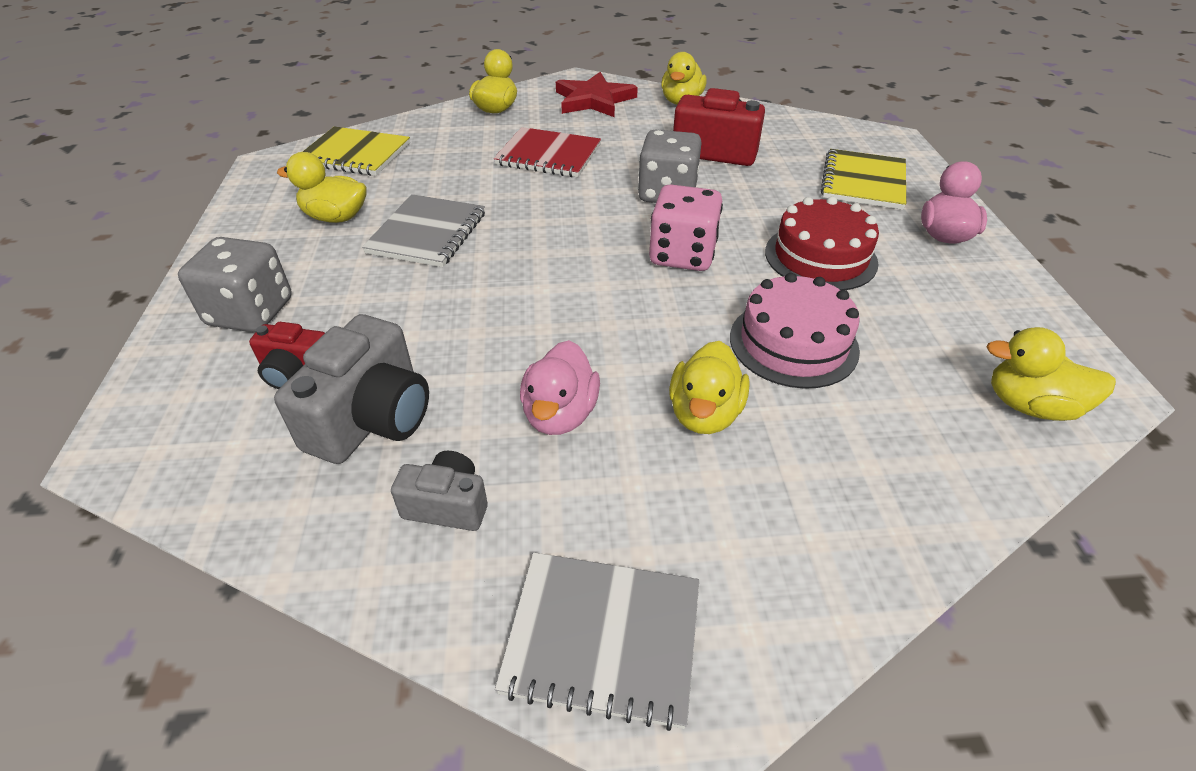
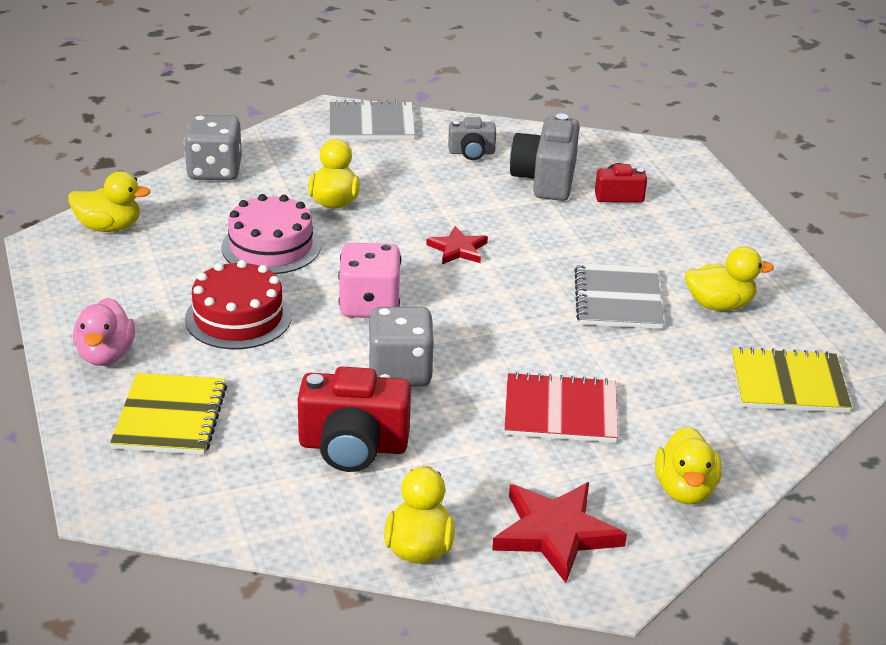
camera: 165 degrees right, 10 degrees down
(250, 312) = (694, 224): grey dice -> grey dice (214, 170)
(560, 414) = (428, 193): pink duck -> none
(561, 311) = (458, 249): none -> red star

